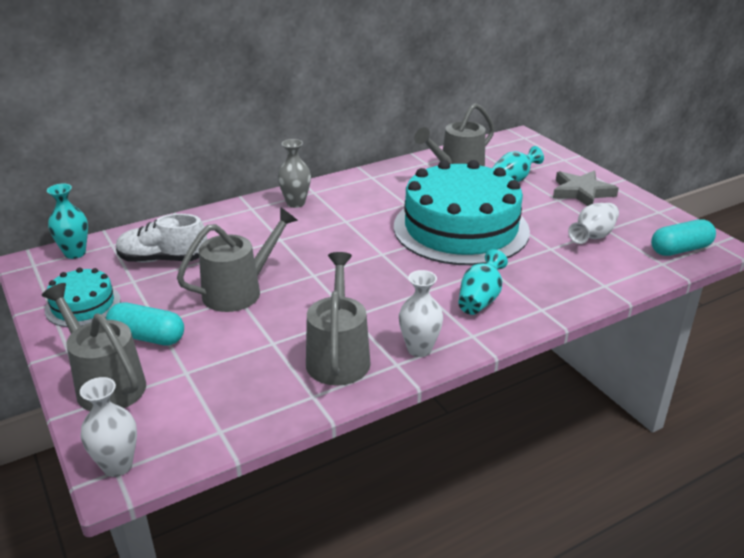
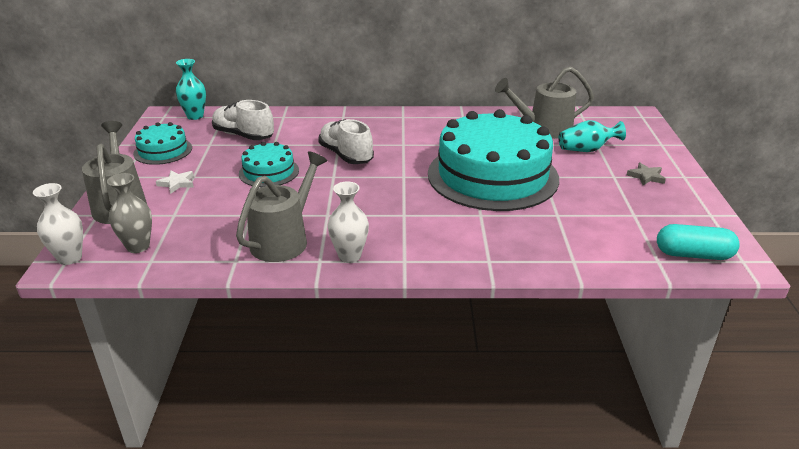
camera: 30 degrees right, 0 degrees up
(147, 337) = (177, 183): turquoise capsule -> white star
(239, 291) = (269, 172): grey watering can -> turquoise cake
(295, 203) = (379, 121): grey vase -> grey vase (138, 246)
(301, 249) = (346, 155): none -> white shoe
(480, 299) = (443, 235): turquoise vase -> none
(582, 192) = (646, 176): grey star -> grey star, size x0.55
(593, 236) = (612, 216): white vase -> none

